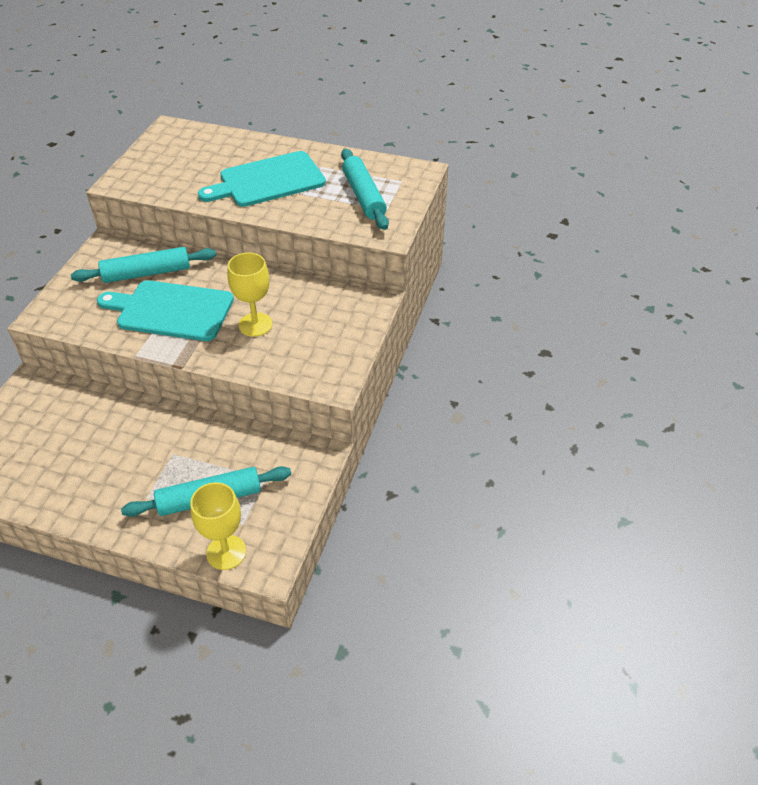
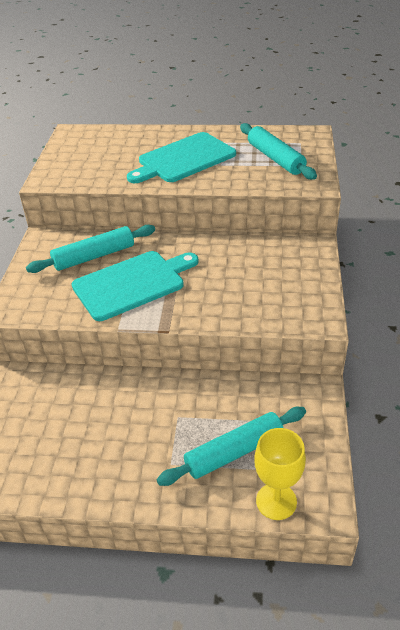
camera: 10 degrees left, 5 degrees down
(171, 310) = (133, 284): turquoise cutting board -> turquoise cutting board turned 150 degrees clockwise
(255, 324) = (218, 282): yellow goblet -> none

